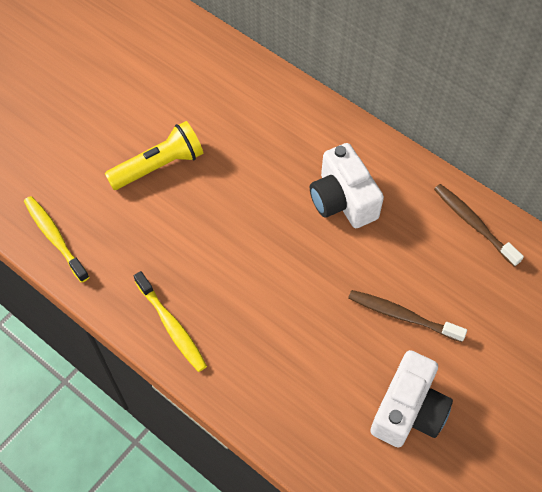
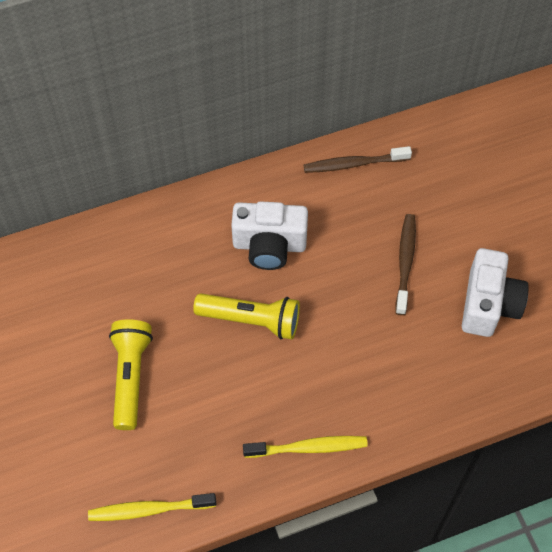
camera: 60 degrees left, 0 degrees up
(262, 223) = (251, 320): none -> yellow flashlight
(402, 316) = (405, 262): brown toothbrush -> brown toothbrush turned 135 degrees clockwise
(408, 410) = (488, 304): white camera -> white camera turned 45 degrees clockwise

